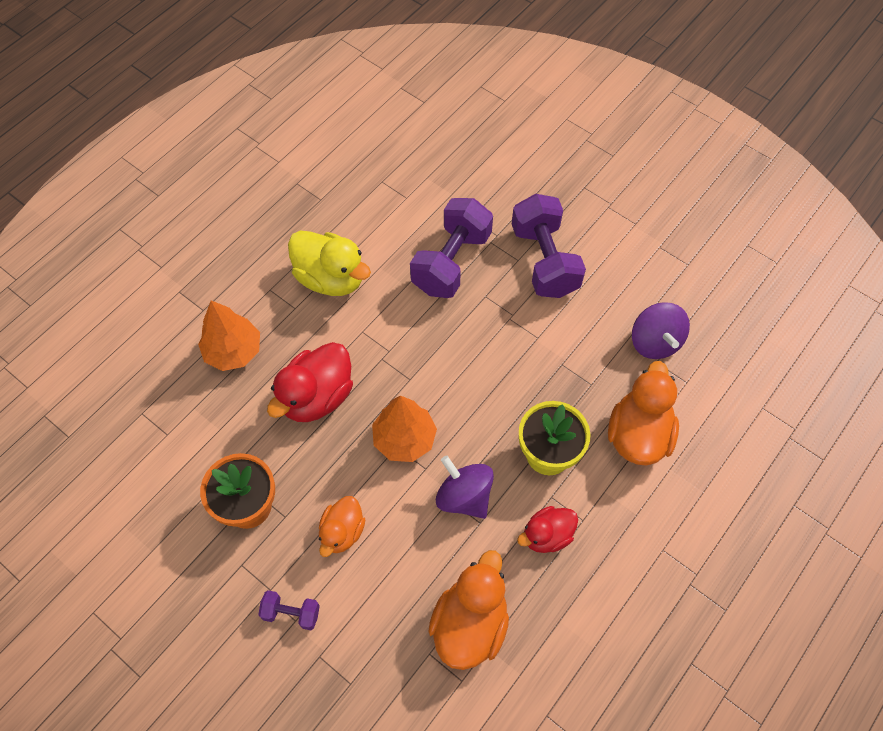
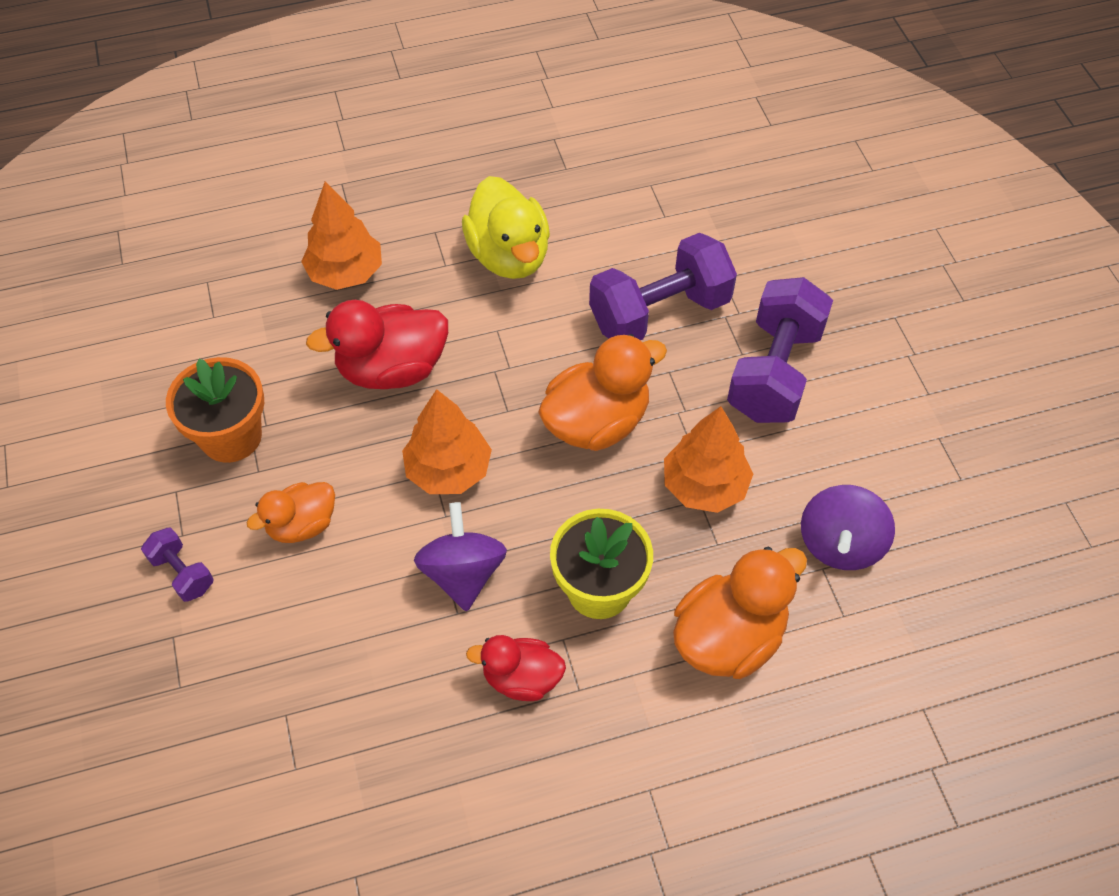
camera: 35 degrees right, 5 degrees down
(470, 624) = (354, 714): orange duck -> orange duck (596, 422)
(558, 354) = (704, 486): none -> orange tree

